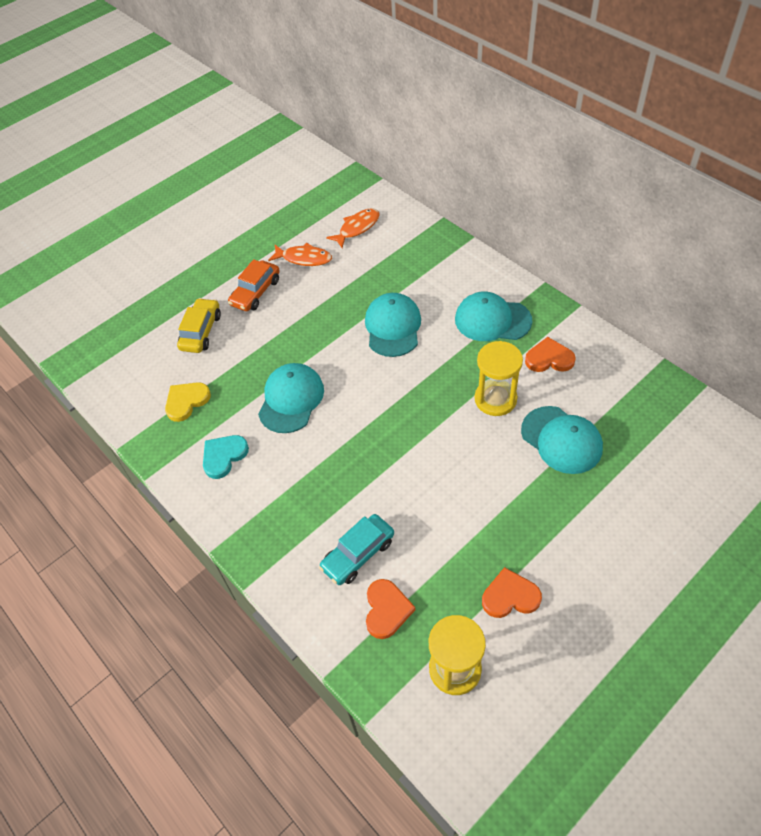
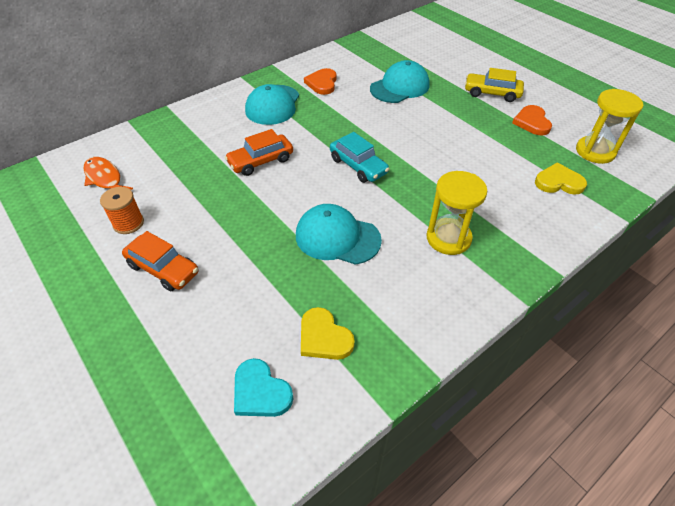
camera: 90 degrees left, 5 degrees down
(201, 332) = (209, 326): yellow car -> yellow car (492, 93)
(224, 456) = (408, 295): turquoise heart -> turquoise heart (260, 392)
(304, 258) = (128, 223): orange fish -> orange spool
(358, 554) = (512, 196): turquoise car -> turquoise car (358, 166)
(386, 610) = (558, 182): orange heart -> yellow heart
(393, 327) = (261, 161): turquoise cap -> orange car
(495, 399) = (358, 111): yellow hourglass -> yellow hourglass (448, 238)

